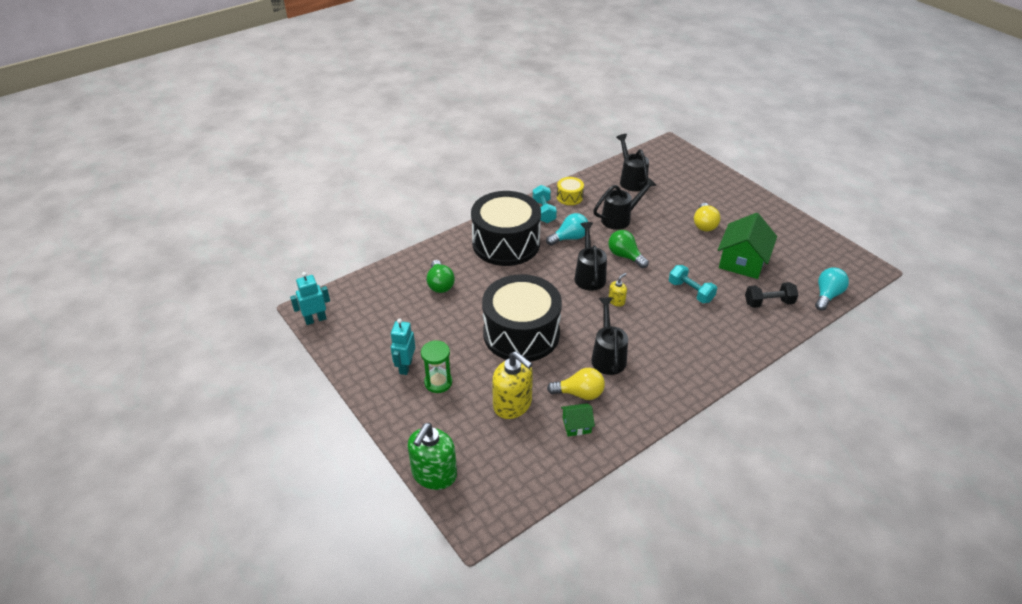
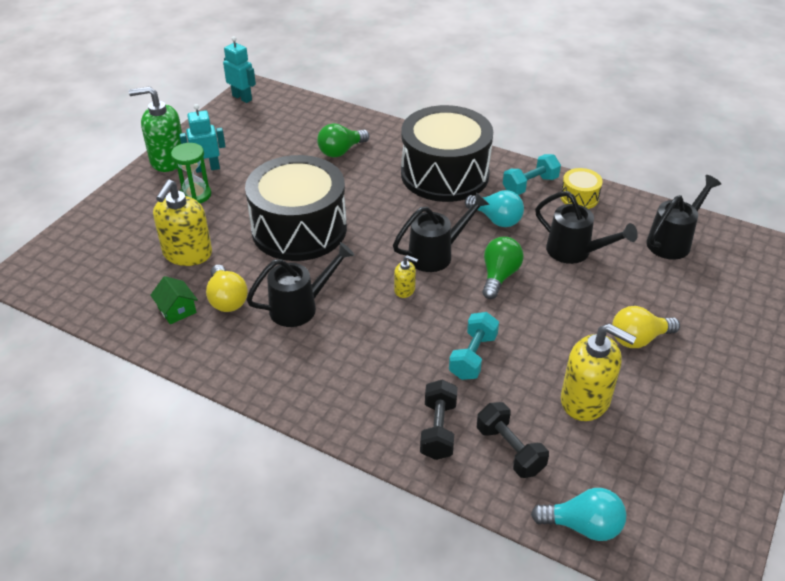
camera: 65 degrees right, 0 degrees up
(434, 474) = (74, 230): green soap dispenser -> green soap dispenser (168, 160)
(742, 261) = (585, 400): green house -> yellow soap dispenser
(744, 326) = (438, 430): none -> black dumbbell

